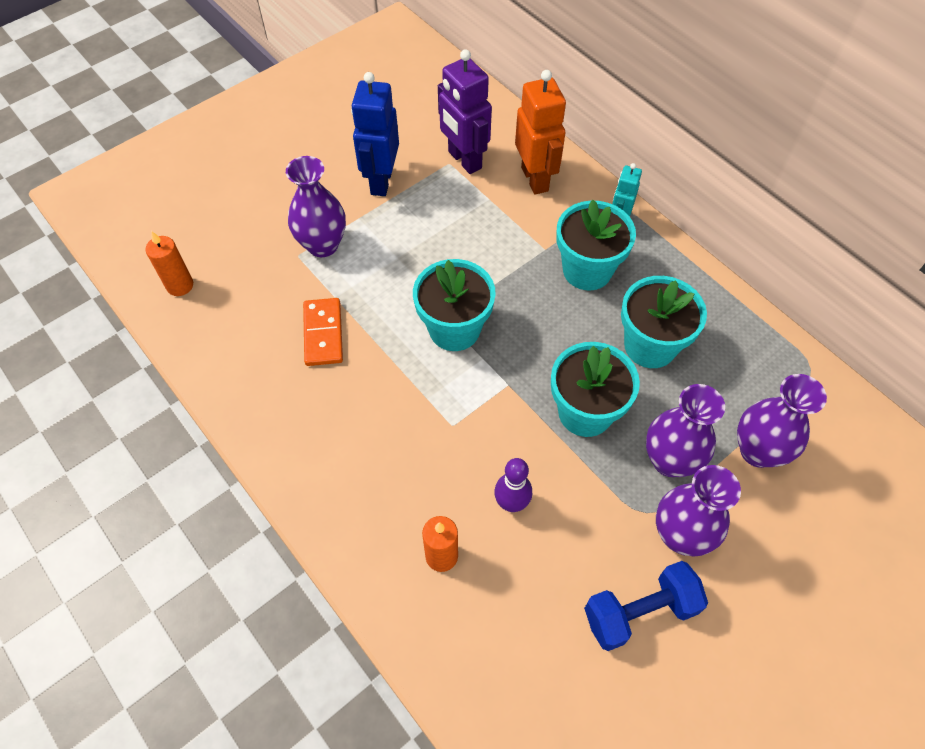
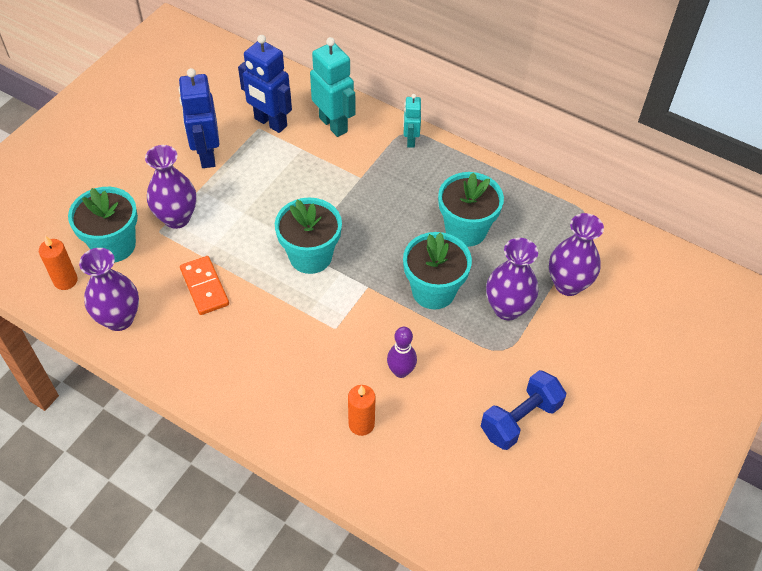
camera: 20 degrees left, 5 degrees down
(464, 160) = (270, 123): purple robot -> blue robot
(535, 179) = (333, 124): orange robot -> turquoise robot
(587, 270) = (399, 185): turquoise flower pot -> turquoise flower pot (114, 245)
(680, 535) = (532, 358): purple vase -> purple vase (119, 319)

